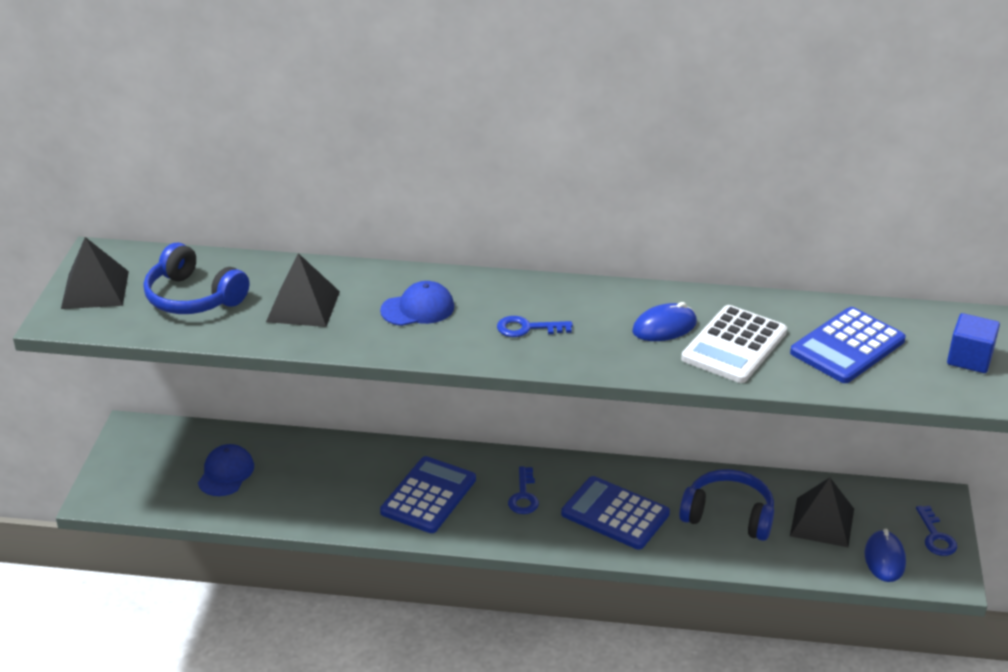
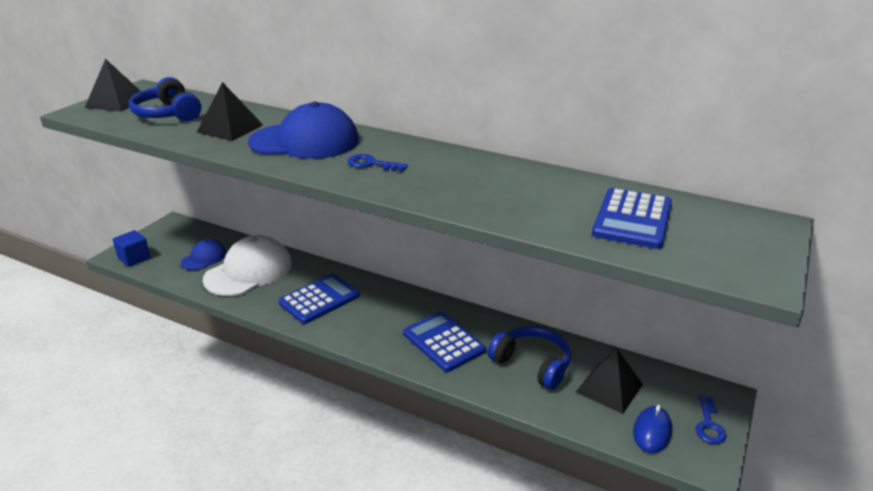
camera: 20 degrees right, 5 degrees down
(305, 479) = (248, 271): none -> white cap
(418, 308) = (304, 141): blue cap -> blue cap, size x1.88
(523, 496) = (385, 314): blue key -> none
(664, 327) = (480, 180): blue mouse -> none
(734, 345) = (529, 201): white calculator -> none
(847, 347) = (632, 219): blue calculator -> blue calculator turned 45 degrees counterclockwise
(969, 358) = (751, 248): blue cube -> blue cube (134, 258)

